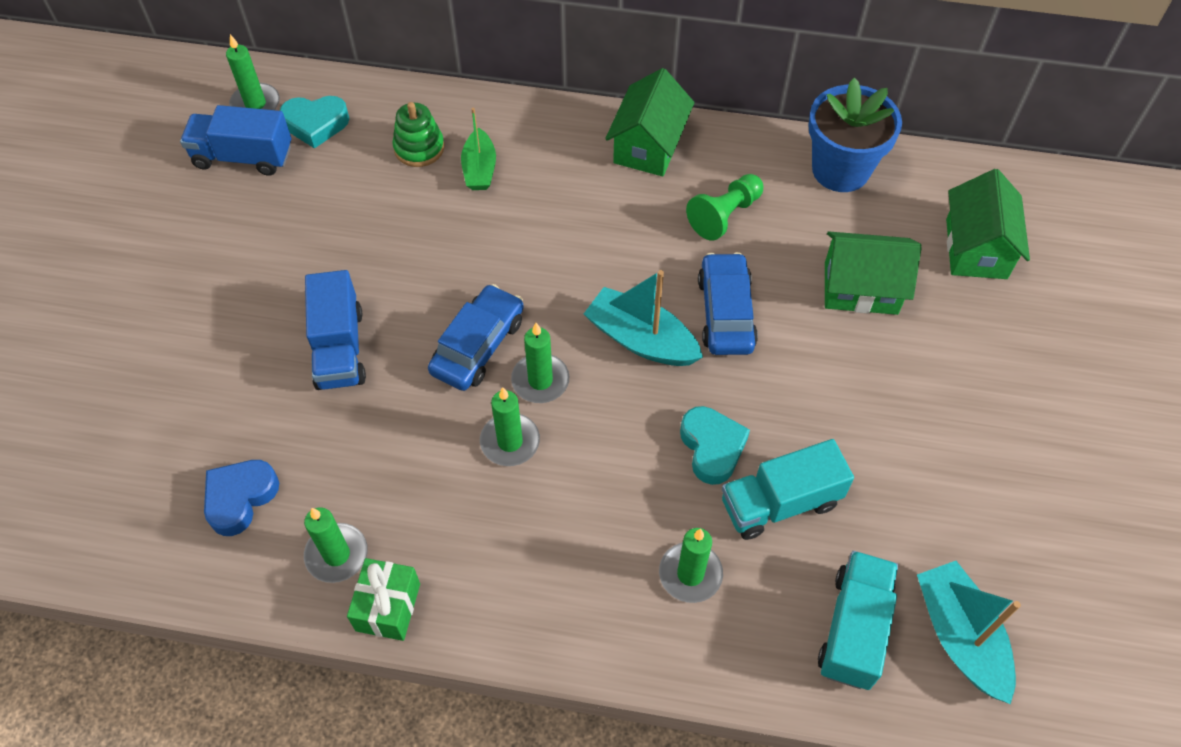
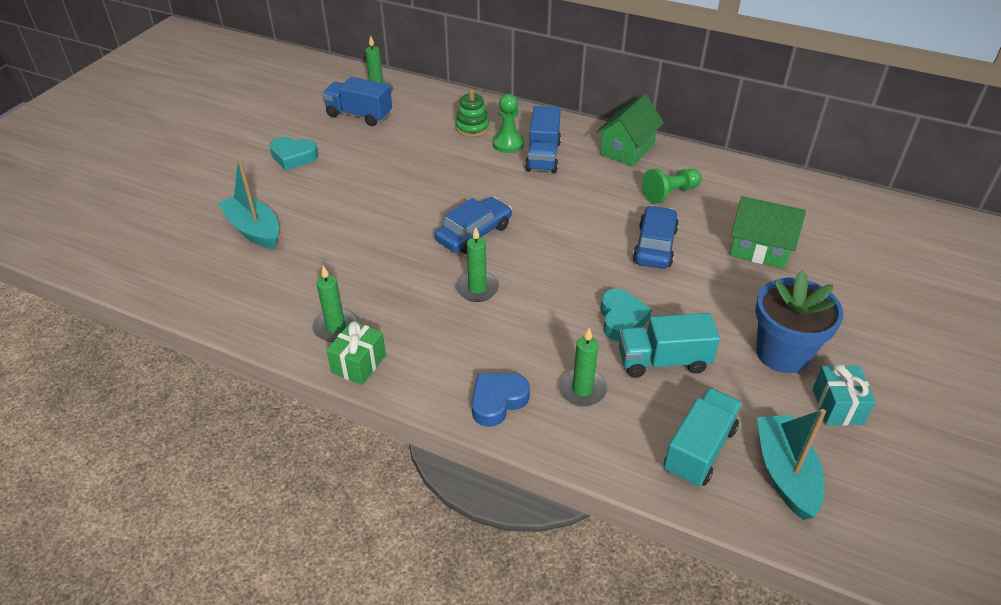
camera: 15 degrees right, 15 degrees down
(240, 498) = (285, 284): blue heart -> blue heart (497, 401)
(316, 124) = (410, 106): turquoise heart -> turquoise heart (293, 157)
(339, 348) = (381, 219): blue truck -> blue truck (543, 156)
(479, 169) = (508, 144): green boat -> green pawn
(540, 380) = (510, 259): green candle -> none
(641, 339) = (589, 250): turquoise boat -> turquoise boat (254, 229)
(840, 170) = (762, 182): blue flower pot -> blue flower pot (782, 353)
(976, 248) = (855, 242): green house -> none
(1001, 520) = (837, 406): none -> turquoise gift

